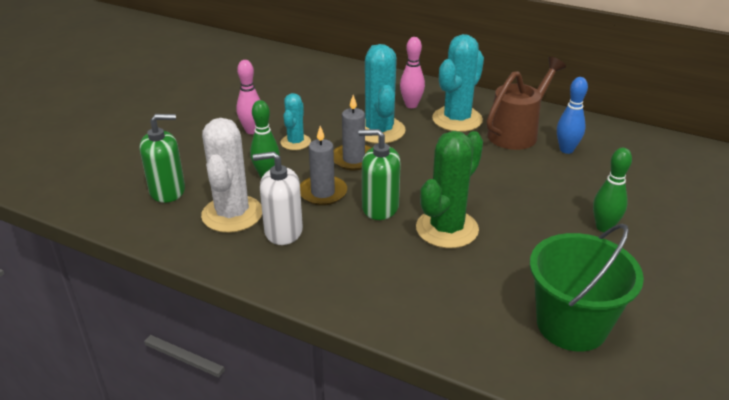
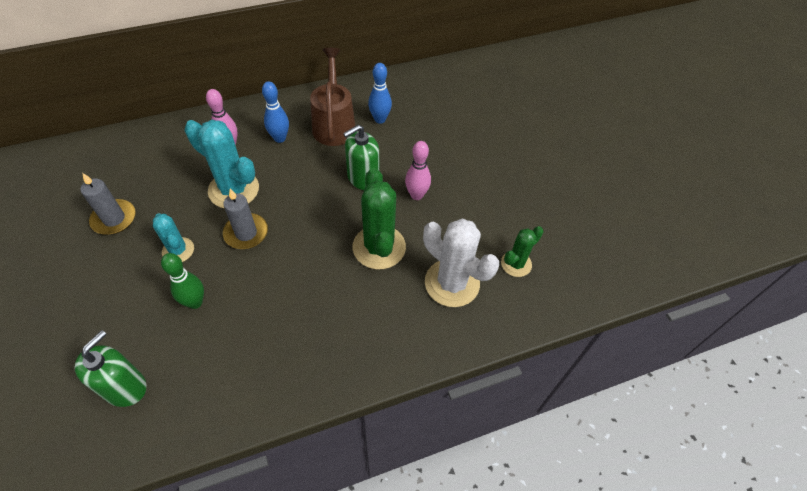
camera: 50 degrees left, 20 degrees up
(232, 214) = (213, 362): white cactus -> white cactus (452, 283)
(252, 131) = (123, 266): pink bowling pin -> pink bowling pin (416, 195)
(283, 231) = (272, 343): white soap dispenser -> none
(323, 193) = (260, 283): grey candle -> grey candle (114, 219)
(380, 207) = (316, 264): green soap dispenser -> green soap dispenser (363, 178)
(457, 119) = (280, 138): turquoise cactus -> blue bowling pin
(571, 325) = (516, 264): green bucket -> green cactus
(604, 227) = (462, 173): green bowling pin -> none

